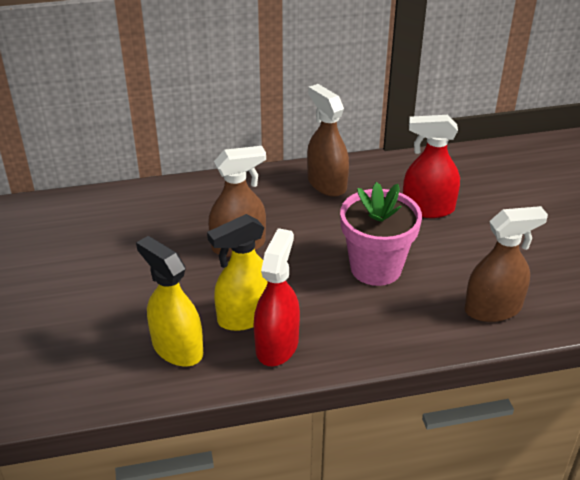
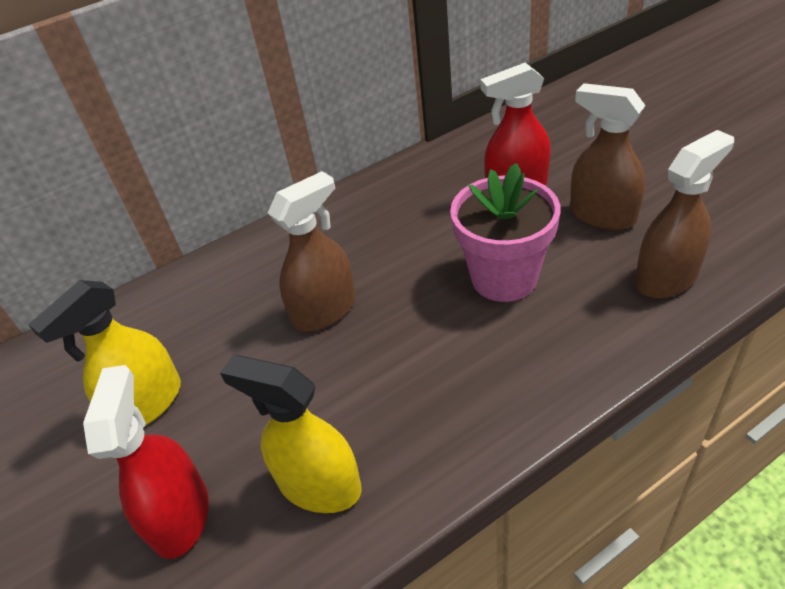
camera: 15 degrees left, 5 degrees up
(245, 316) = (384, 401): yellow spray bottle -> yellow spray bottle (147, 404)
(277, 345) = (447, 426): red spray bottle -> red spray bottle (180, 515)
(326, 184) = (387, 199): brown spray bottle -> brown spray bottle (602, 215)

